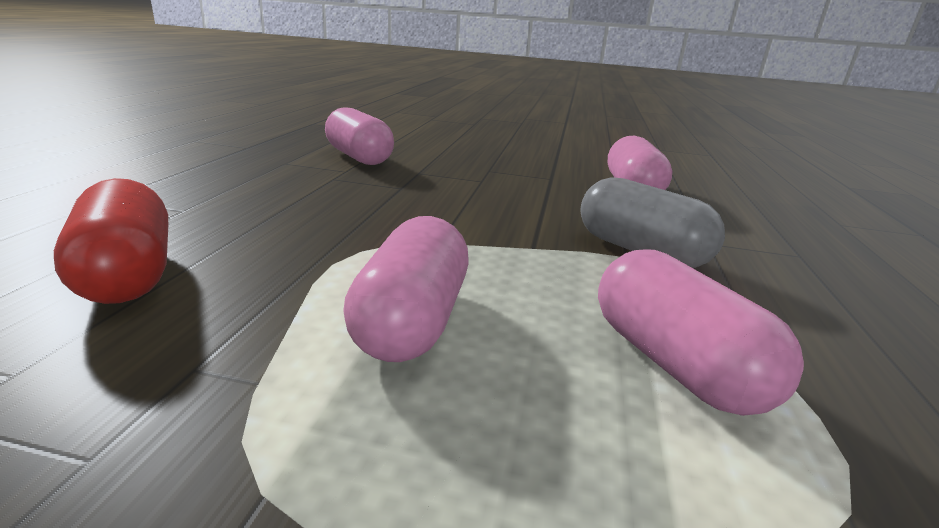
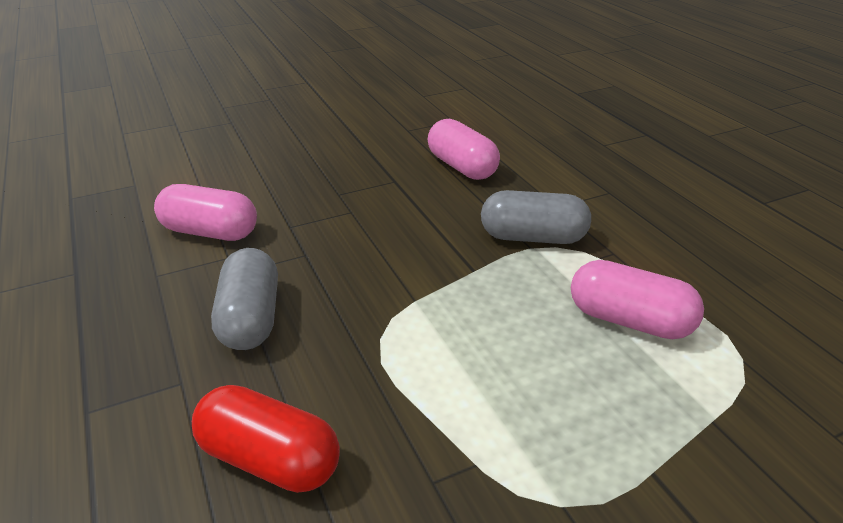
camera: 35 degrees left, 10 degrees up
(293, 200) = (250, 319): none -> grey capsule
(412, 321) = (490, 374): pink capsule -> none

